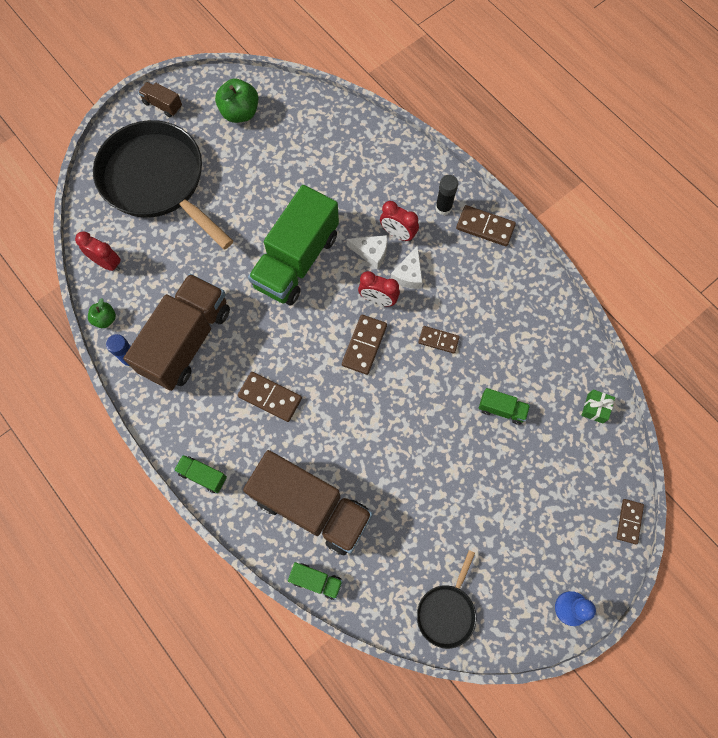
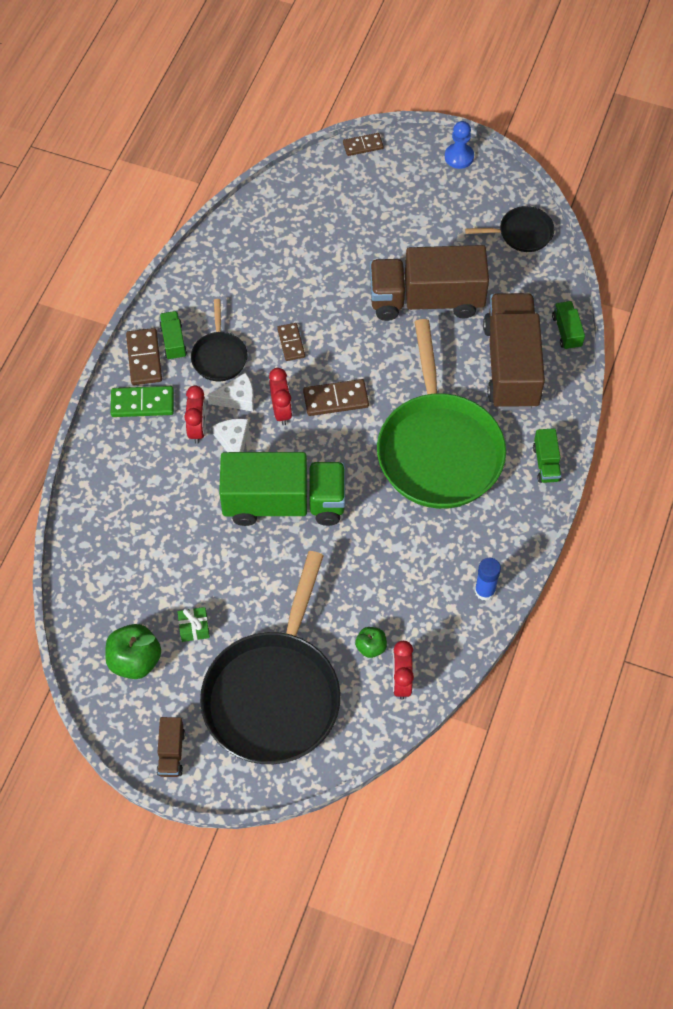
camera: 120 degrees left, 10 degrees down
(105, 319) = (461, 642): green apple -> green apple (371, 647)
(186, 341) = (433, 553): brown truck -> brown truck (426, 300)
(270, 397) = (438, 449): brown domino -> green pan
(443, 207) = (142, 403): black glue stick -> green domino
(456, 280) = (219, 356): none -> black pan
(501, 409) = (326, 267): green truck -> green truck (173, 341)
(595, 408) = (279, 202): green gift -> green gift (194, 628)

